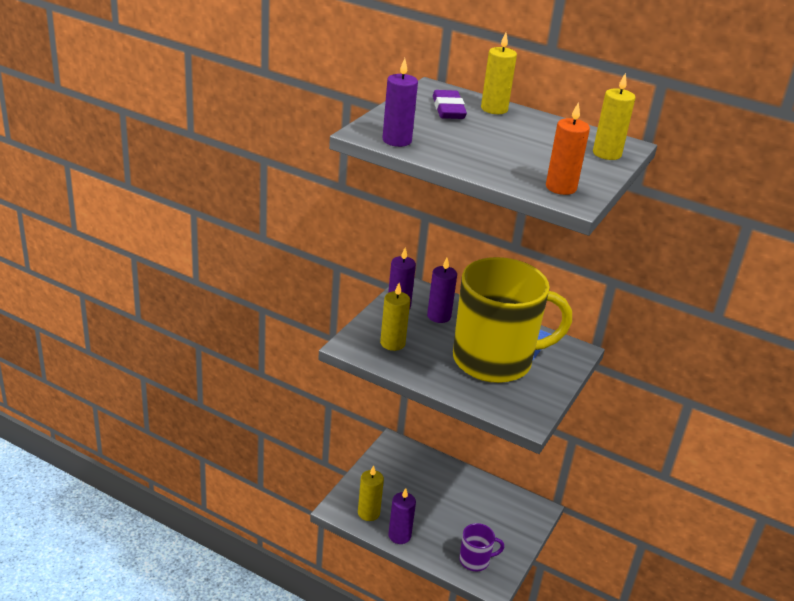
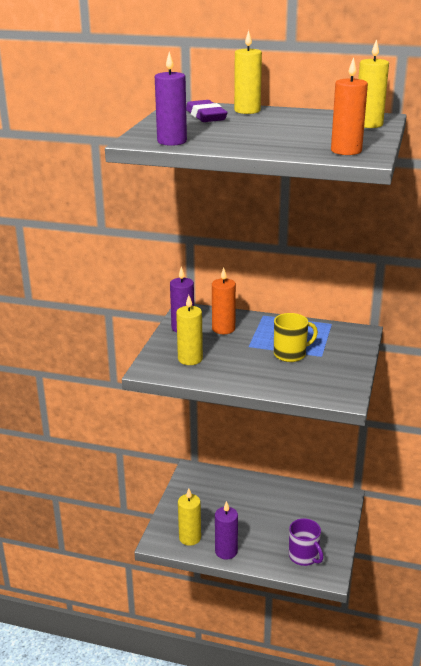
camera: 10 degrees left, 5 degrees down
(439, 316) = (223, 329): purple candle -> orange candle
(475, 560) = (304, 556): purple mug -> purple mug turned 75 degrees clockwise
(495, 360) = (290, 354): yellow mug -> yellow mug, size x0.42

